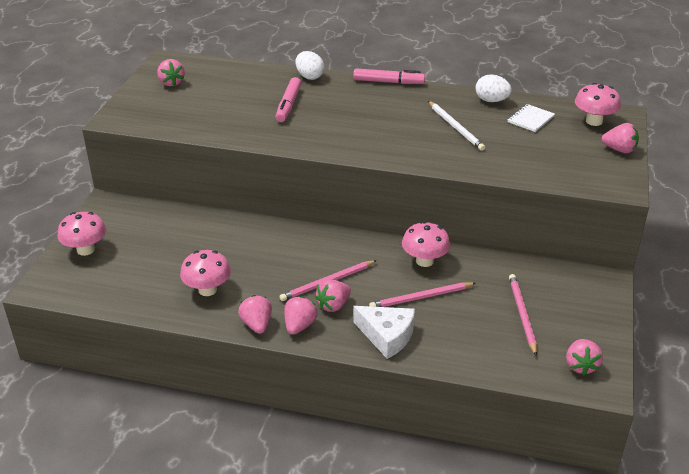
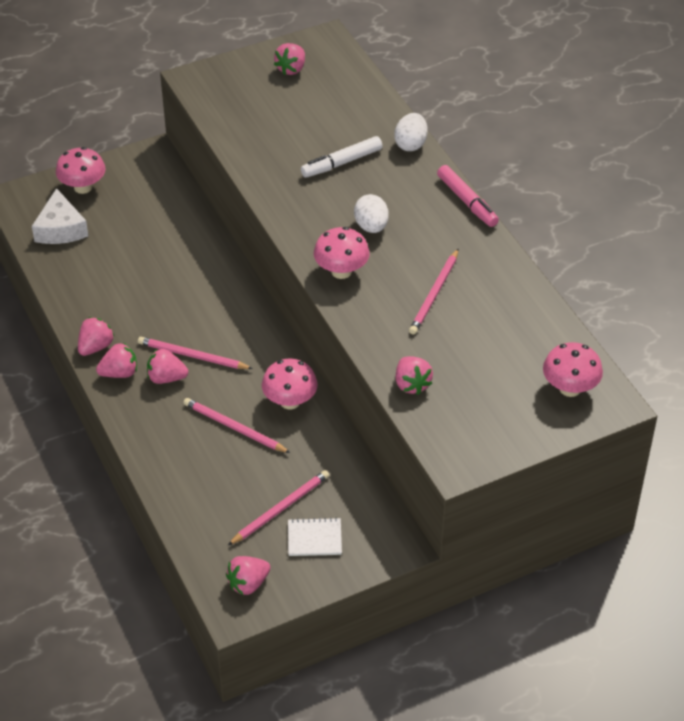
camera: 50 degrees right, 10 degrees up
(207, 290) = (108, 290): pink mushroom -> pink mushroom (341, 271)
(288, 105) = (341, 163): pink marker -> white marker
(387, 336) = (161, 434): white cheese -> white cheese (60, 229)
(455, 127) = (434, 294): white pencil -> pink pencil
(491, 100) = (520, 292): white egg -> white egg (371, 226)
(530, 119) = (516, 339): white notebook -> white notebook (314, 538)
(619, 150) = (531, 433): pink strawberry -> pink strawberry (411, 384)

